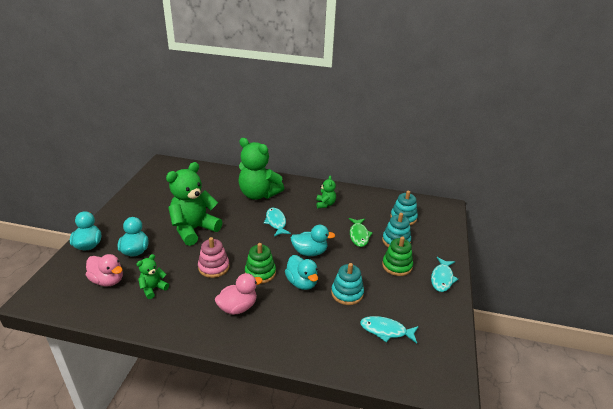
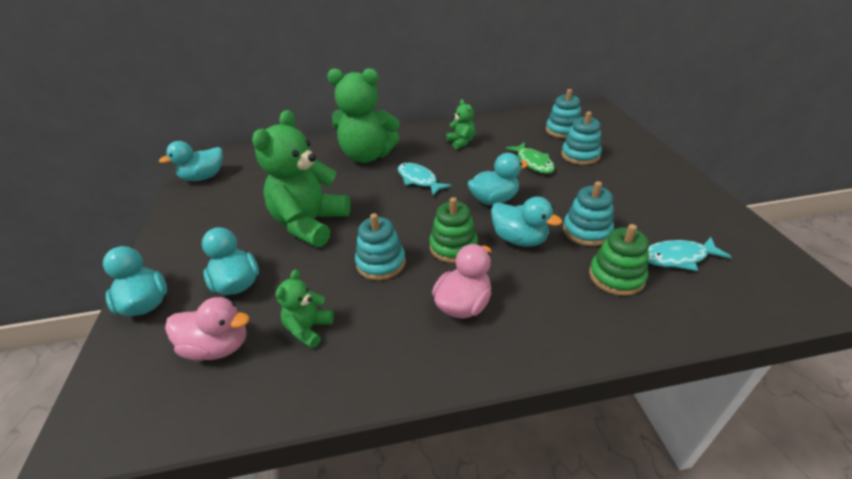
camera: 20 degrees left, 5 degrees up
(157, 177) = (204, 177): none -> turquoise duck
(214, 267) = (381, 263): pink stacking toy -> turquoise stacking toy
(397, 266) = (609, 180): green stacking toy -> green stacking toy (616, 276)
(442, 278) = (670, 177): turquoise fish -> none

